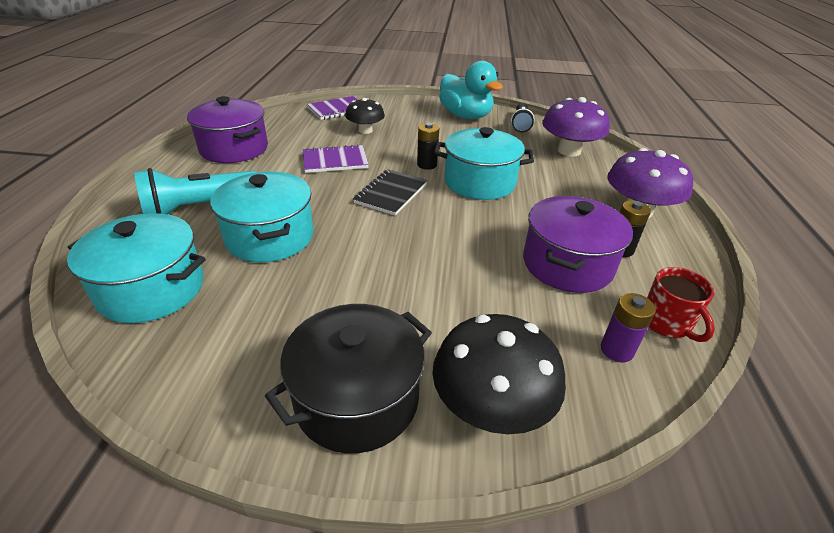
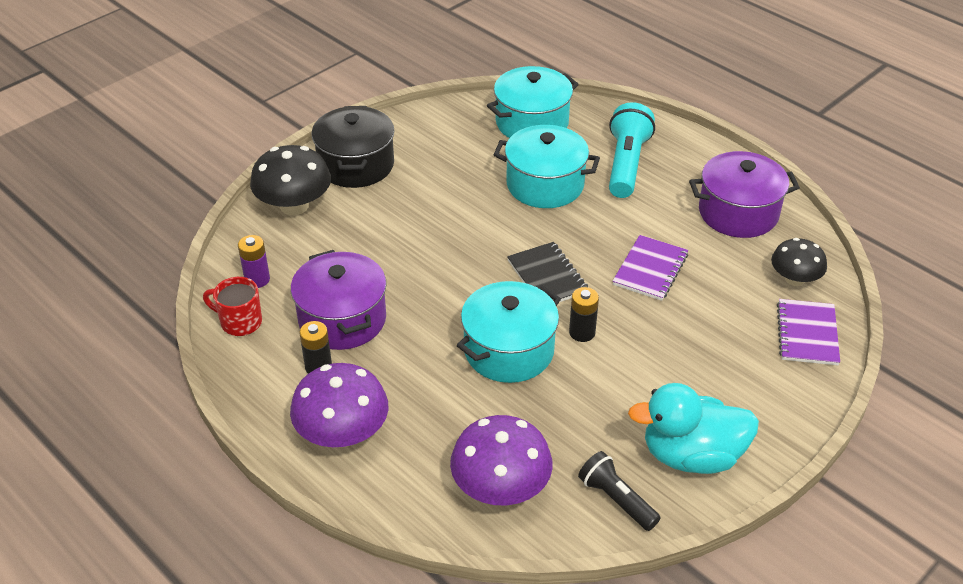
camera: 130 degrees right, 5 degrees up
(365, 130) = (715, 328): black mushroom -> black mushroom (794, 279)

